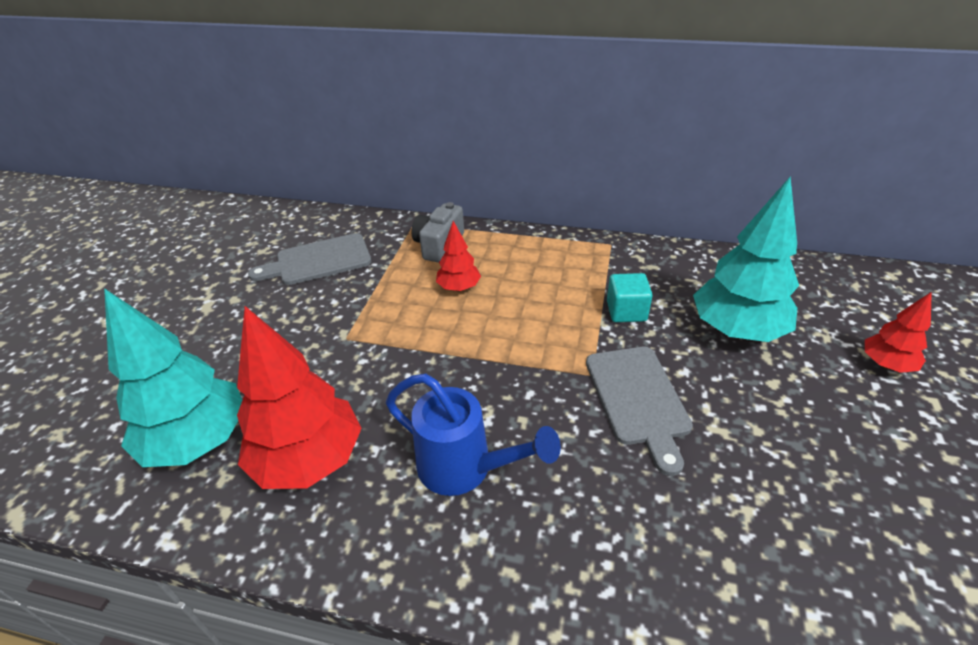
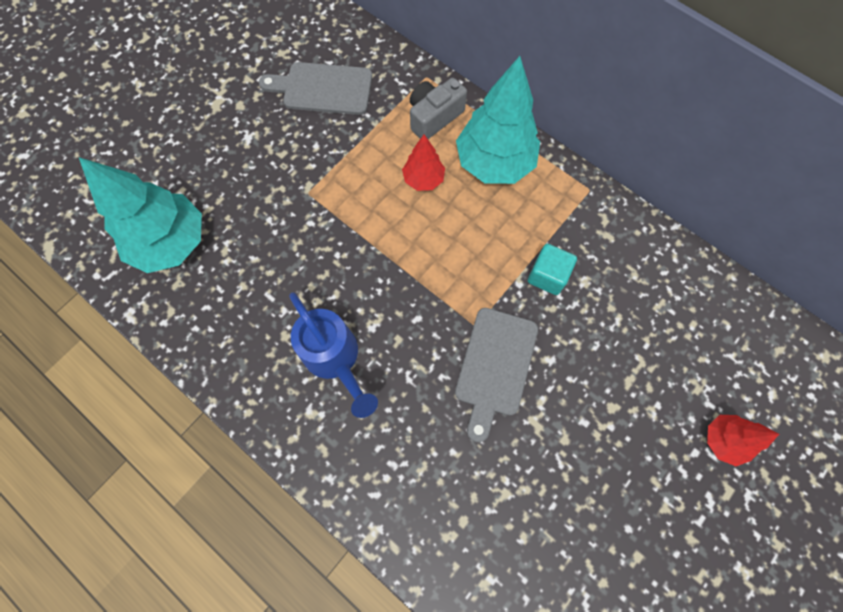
camera: 25 degrees right, 30 degrees up
(309, 460) = (236, 297): red tree -> none
(737, 330) = (626, 343): turquoise tree -> turquoise tree (494, 163)

